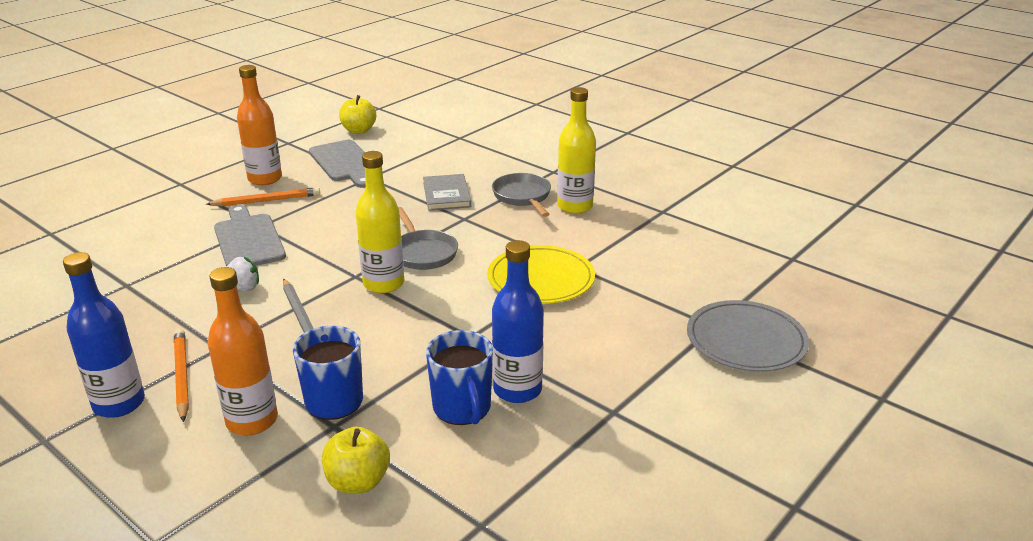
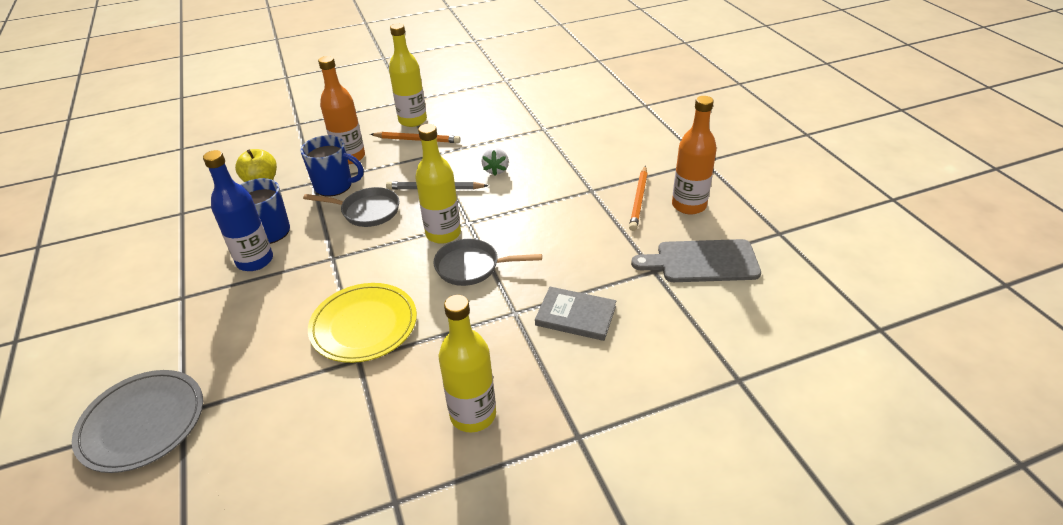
camera: 120 degrees right, 10 degrees up
(119, 404) = (412, 120): blue bottle -> yellow bottle
(248, 239) = (571, 182): grey cutting board -> none
(359, 130) = (798, 292): yellow apple -> none
(523, 197) = (529, 377): grey pan -> grey pan (367, 211)

